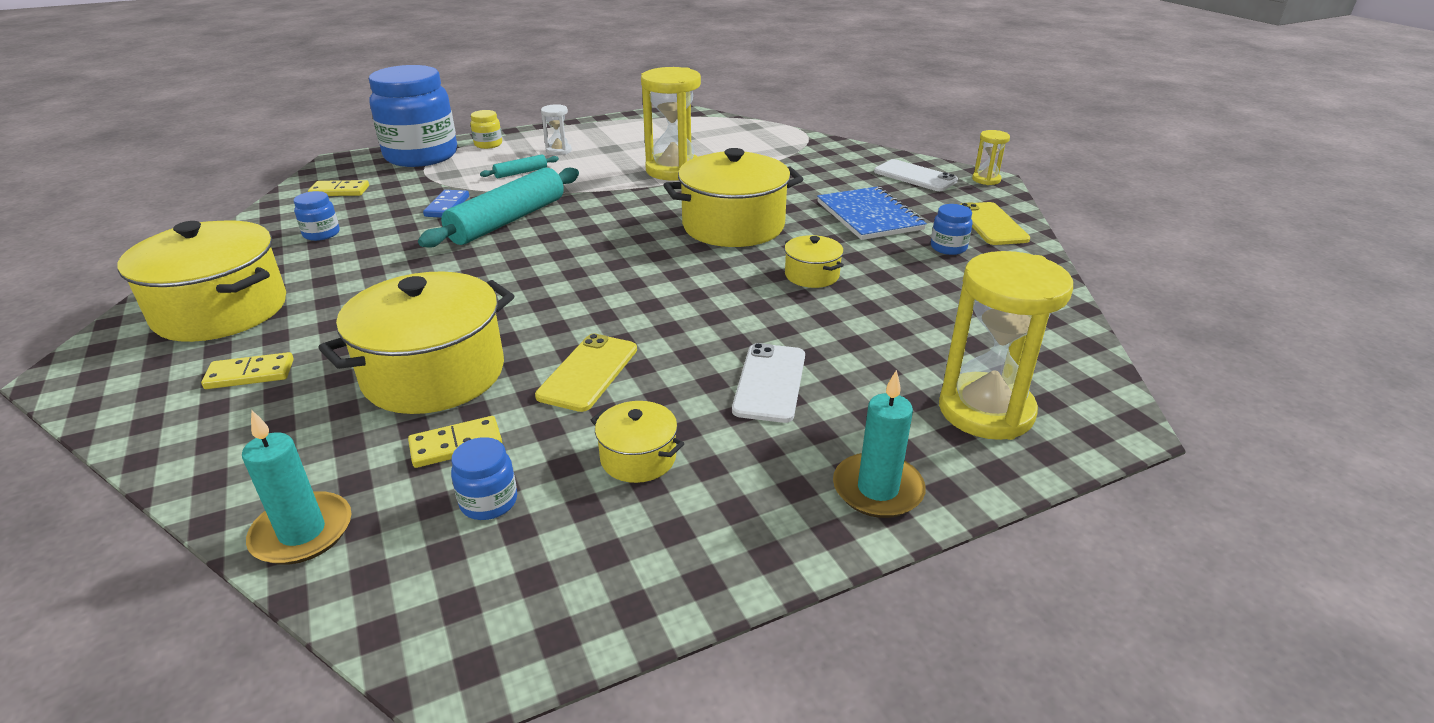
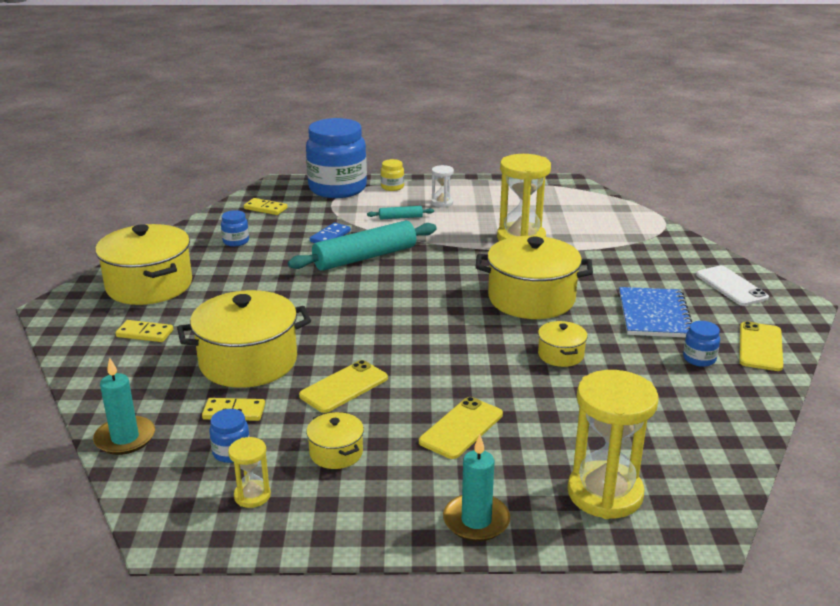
camera: 25 degrees right, 5 degrees down
(770, 382) = (461, 428): white phone -> yellow phone
(986, 180) = (798, 303): yellow hourglass -> yellow hourglass (252, 496)

